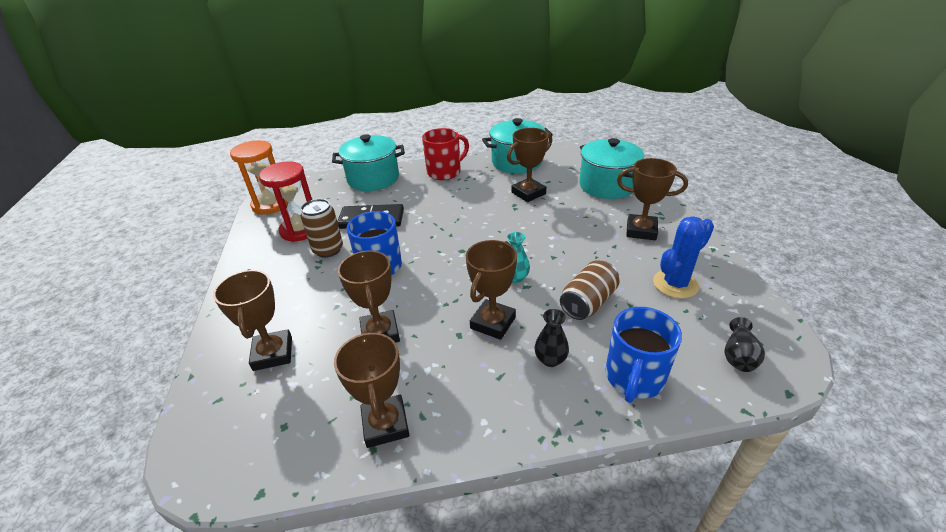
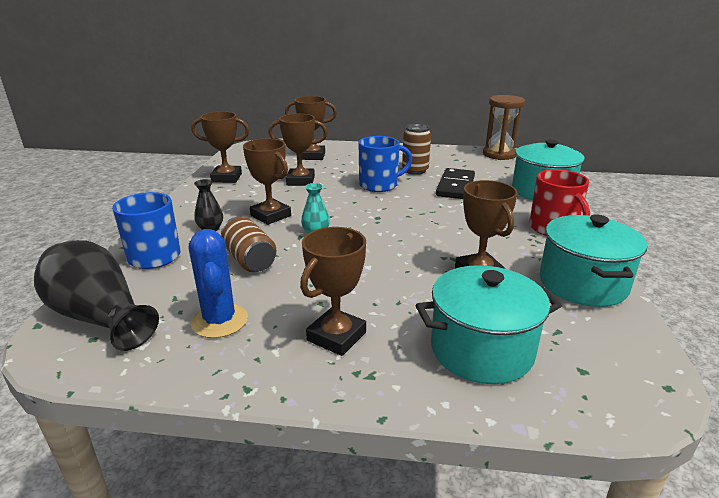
camera: 105 degrees right, 10 degrees down
(271, 204) = (499, 154): orange hourglass -> brown hourglass
(300, 230) = (451, 163): red hourglass -> none
(738, 356) = (100, 317): black vase -> black vase, size x2.06

